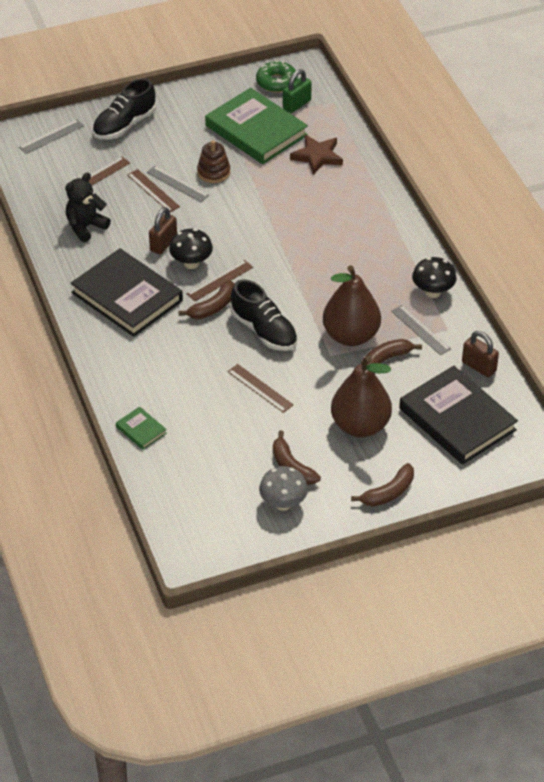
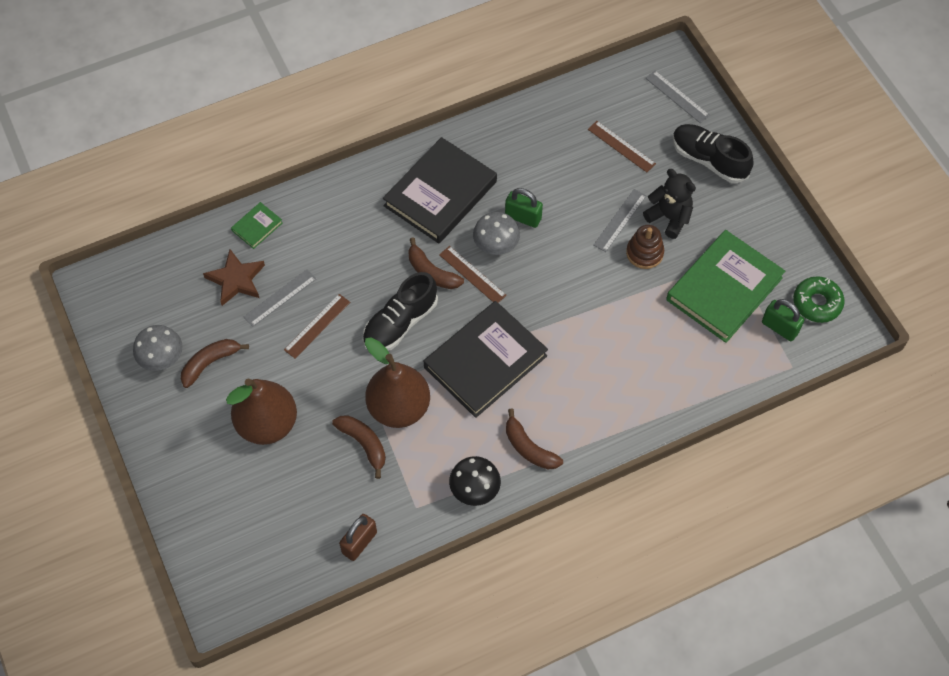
camera: 85 degrees right, 15 degrees up
(86, 227) = (540, 145): black teddy bear -> black teddy bear (669, 217)
(153, 191) = (605, 199): brown ruler -> none
(163, 244) = (523, 217): brown padlock -> green padlock
(191, 263) = (496, 246): black mushroom -> grey mushroom
(317, 156) = (689, 356): brown star -> brown star (236, 280)
(388, 493) = (175, 456): brown banana -> brown banana (529, 448)
(420, 330) = (413, 479): grey ruler -> grey ruler (280, 298)
(457, 419) = (279, 521): black book -> black book (485, 361)

